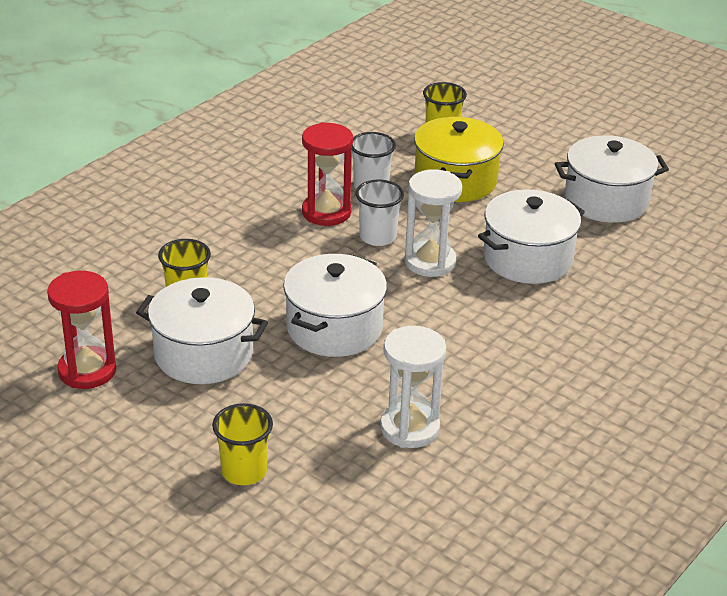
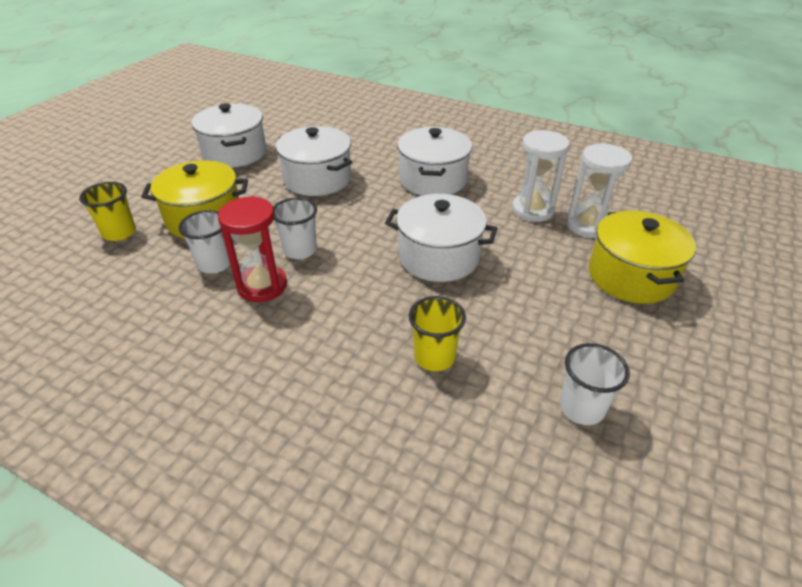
camera: 100 degrees left, 5 degrees up
(87, 371) = (581, 408): red hourglass -> white cup
(203, 354) = (510, 327): white pot -> white pot (433, 179)
(244, 471) = (631, 276): yellow cup -> yellow pot
(430, 262) = (332, 220): white hourglass -> white hourglass (588, 225)

